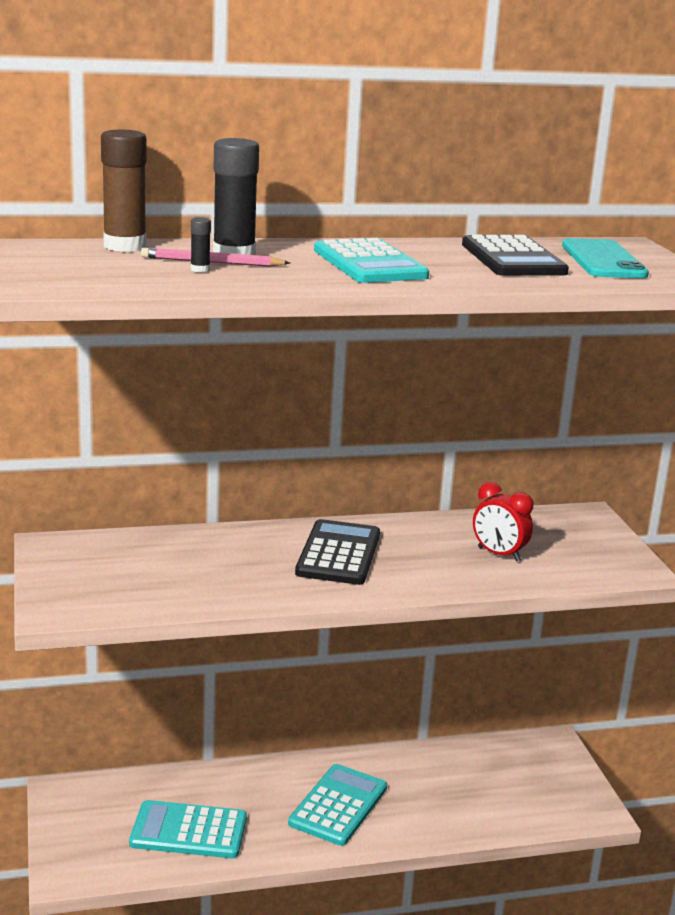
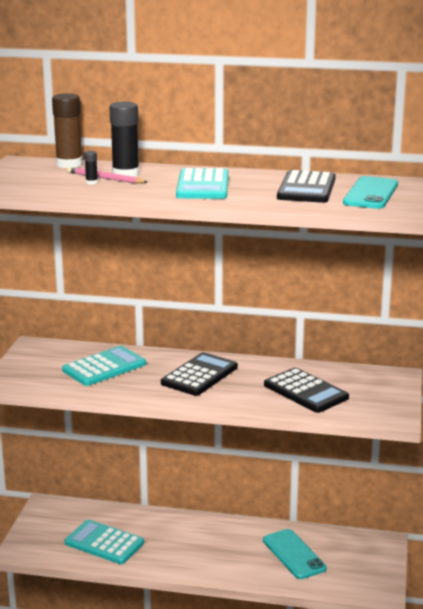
camera: 25 degrees right, 0 degrees up
(338, 805) = (206, 549): turquoise calculator -> turquoise calculator (104, 367)
(457, 786) = (294, 554): none -> turquoise phone
(498, 554) = (305, 391): red clock -> black calculator

